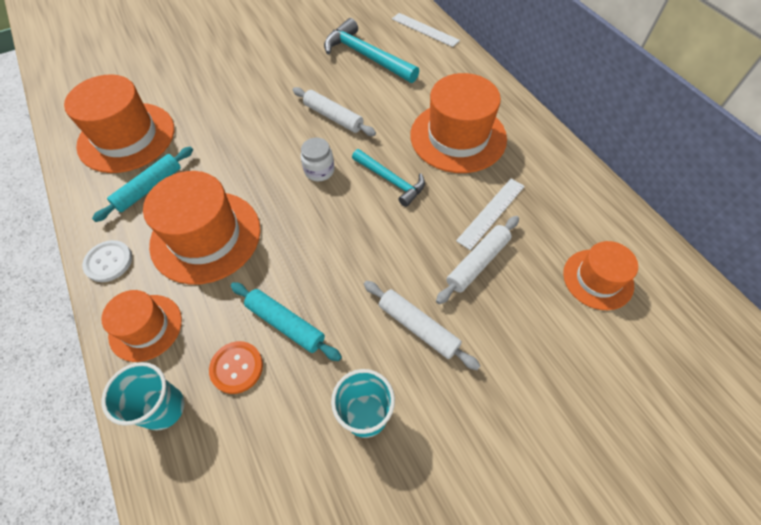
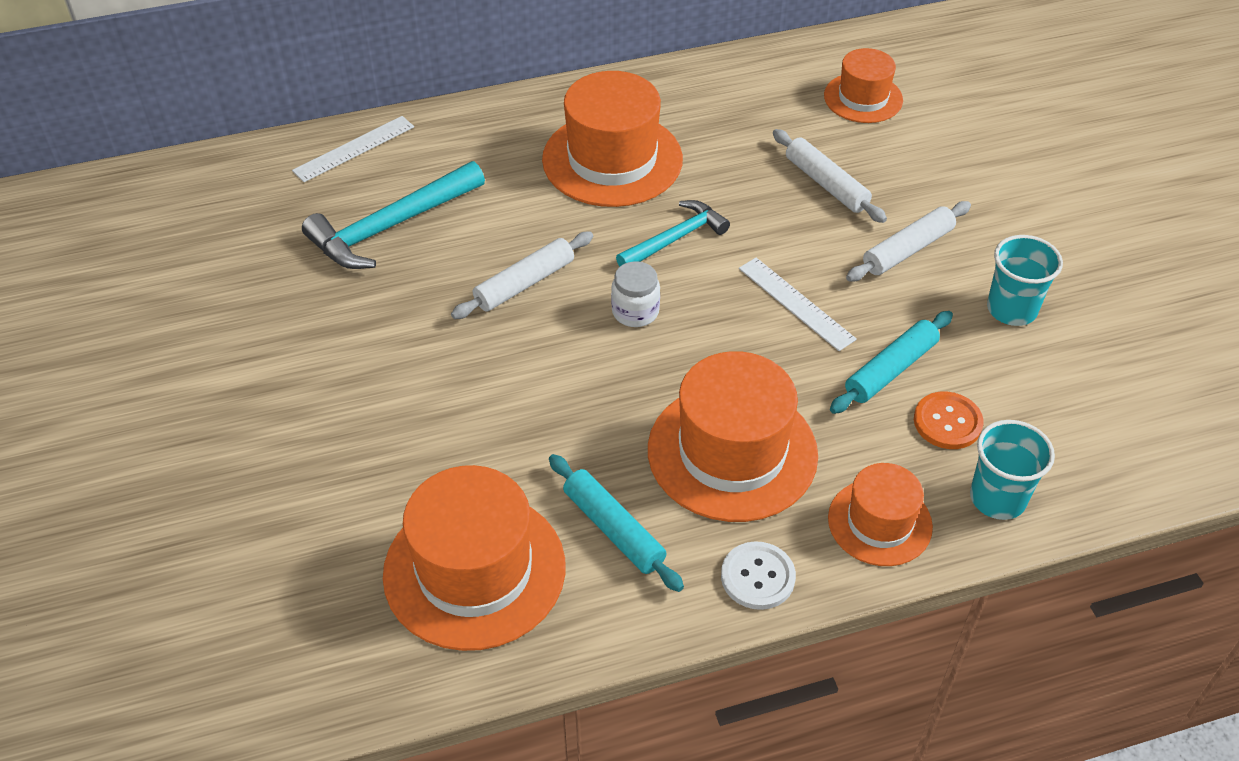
camera: 80 degrees left, 10 degrees down
(491, 213) = (753, 157): white ruler -> white ruler (796, 303)

